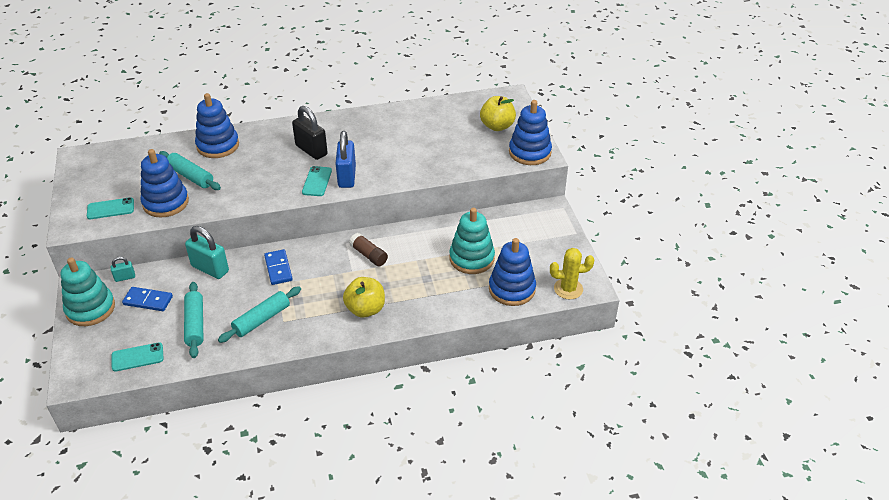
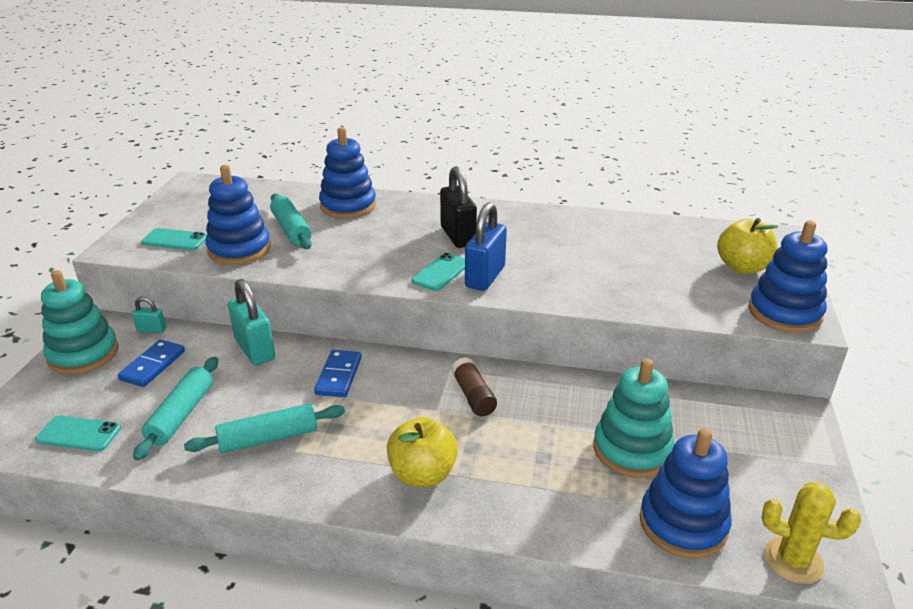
camera: 25 degrees right, 10 degrees down
(148, 301) = (153, 365): blue domino -> blue domino turned 75 degrees clockwise

